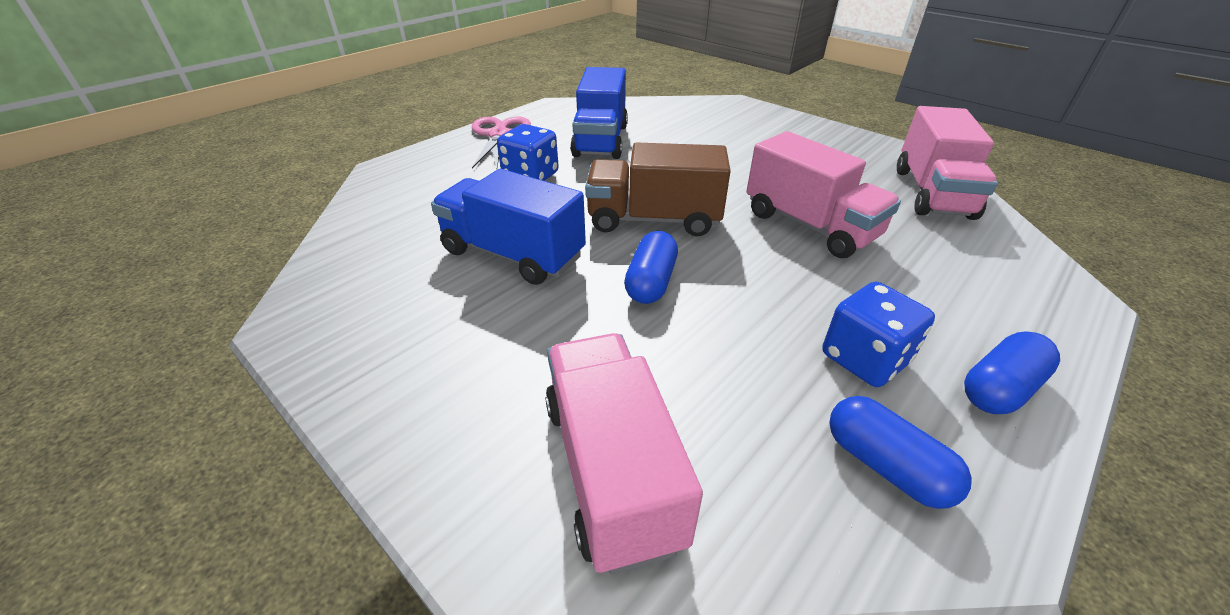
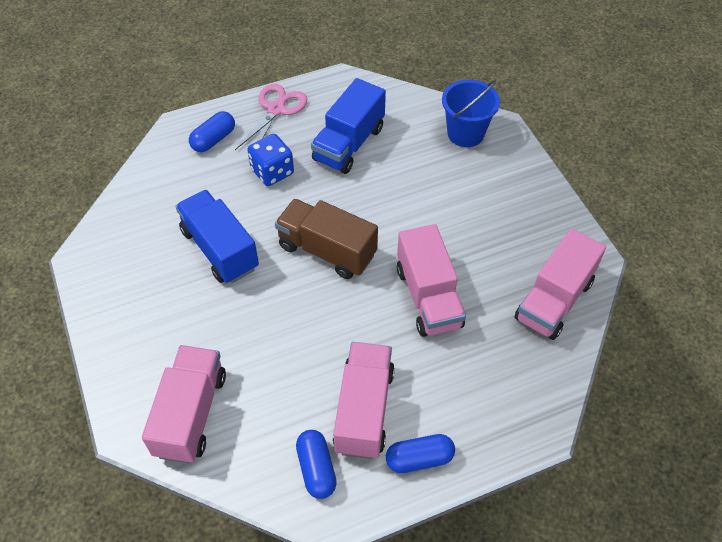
camera: 25 degrees right, 15 degrees up
(651, 282) = (287, 306): blue capsule -> blue capsule (213, 139)
(709, 112) = (465, 133): none -> blue bucket
(864, 358) = (364, 410): blue dice -> pink truck

